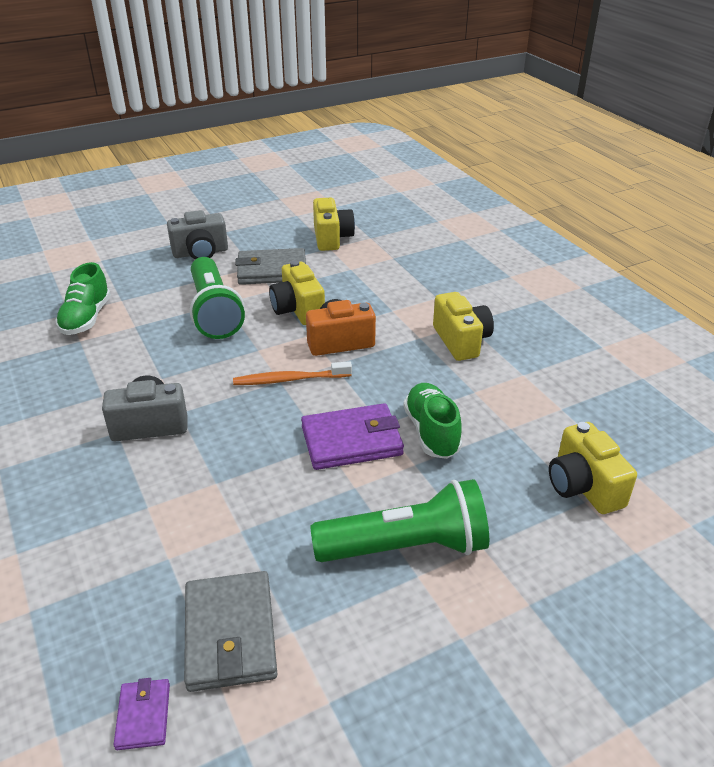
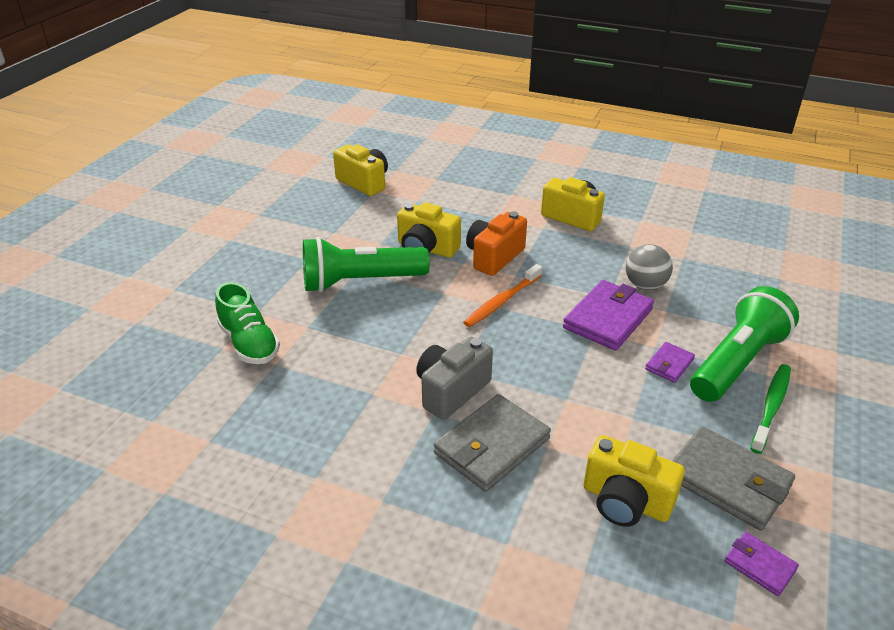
camera: 40 degrees left, 0 degrees up
(200, 253) = (266, 241): grey camera -> none
(214, 312) = (360, 282): green flashlight -> green flashlight turned 135 degrees clockwise
(272, 270) = (355, 228): grey wallet -> grey wallet (492, 446)
(341, 509) = (669, 364): none -> purple wallet
(371, 605) = (771, 407): none -> green toothbrush
(431, 432) = (645, 285): green shoe -> grey ball
(583, 486) = (767, 270): yellow camera -> yellow camera (625, 501)

